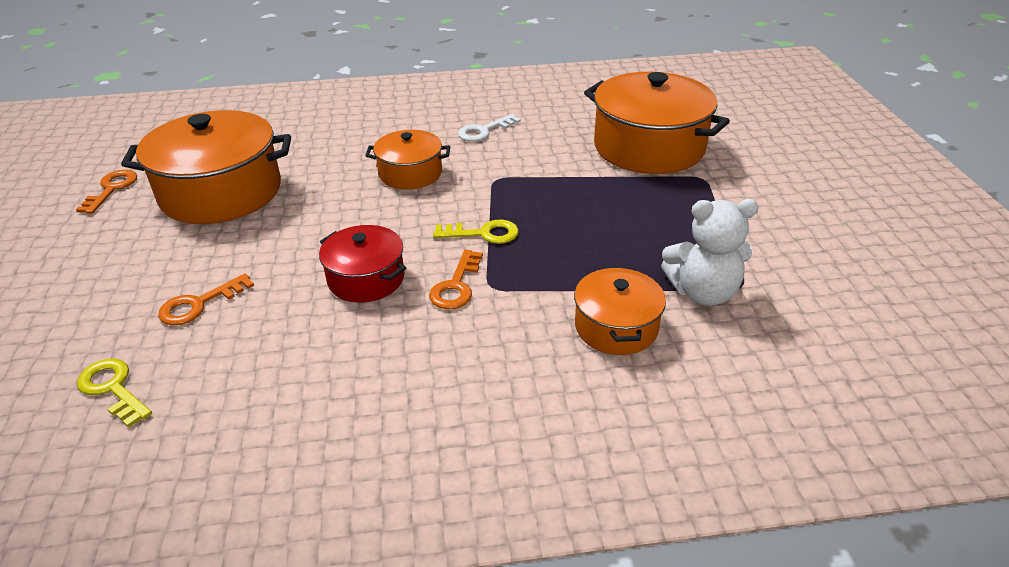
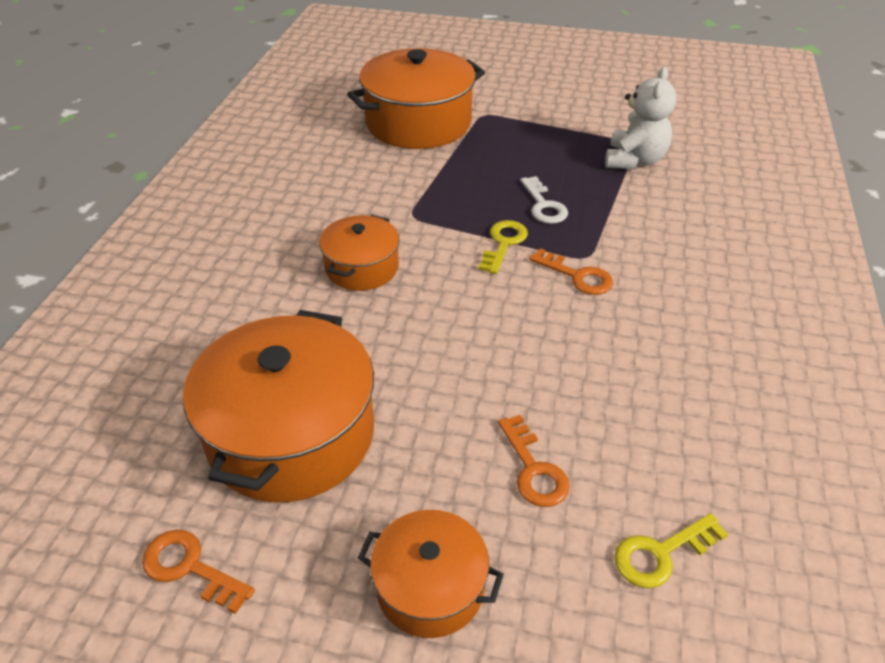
camera: 70 degrees left, 5 degrees up
(366, 279) = (542, 331): red pot -> none
(484, 131) = (311, 201): white key -> white key (543, 205)
(616, 327) = (661, 208): orange pot -> orange pot (430, 587)

